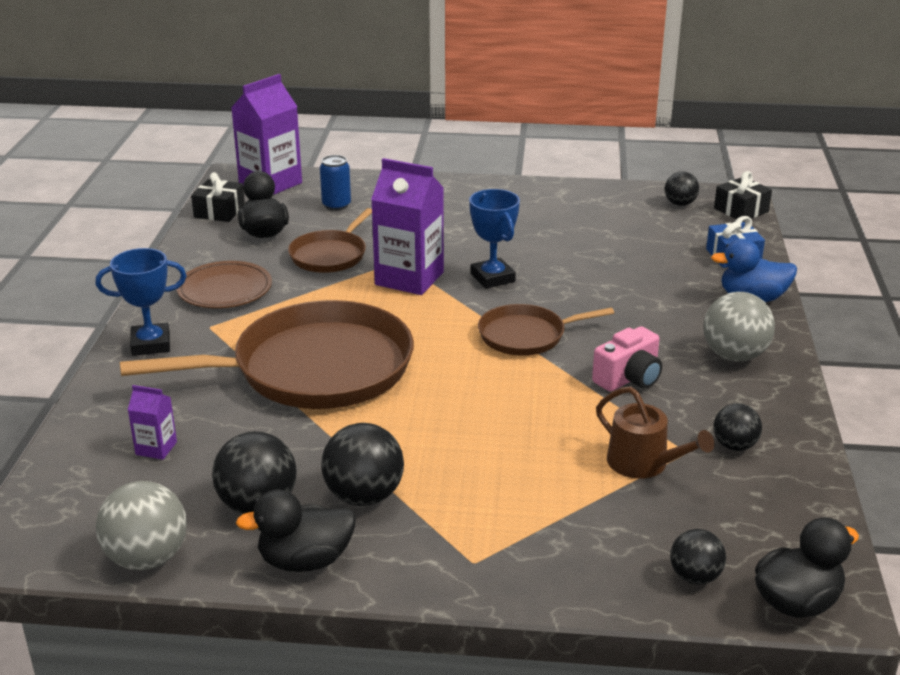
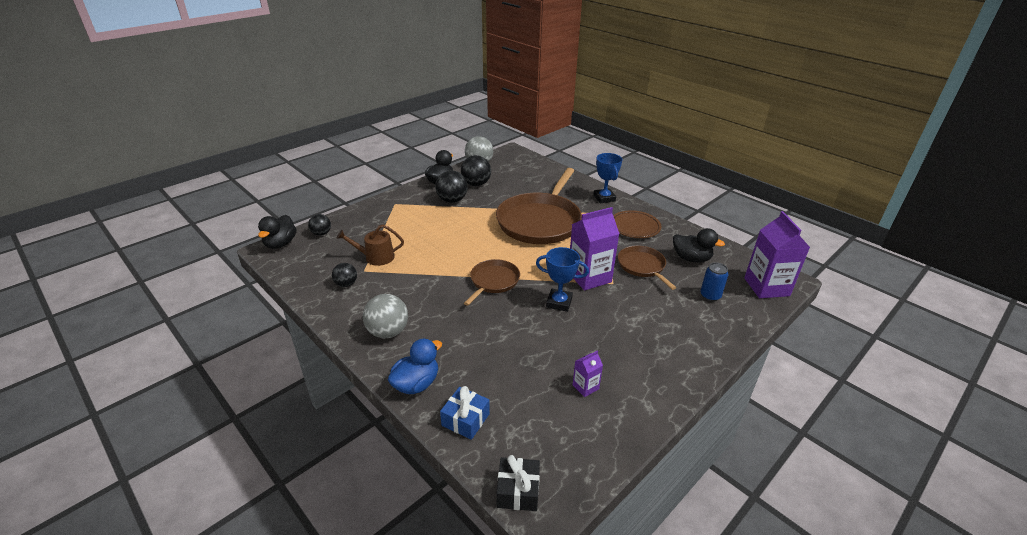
camera: 130 degrees right, 5 degrees up
(151, 344) = (604, 198): blue trophy -> blue trophy turned 45 degrees counterclockwise
(156, 448) = (531, 179): purple carton -> purple carton (585, 387)
(219, 211) = (734, 256): black gift -> none
(629, 378) = (423, 288): pink camera -> none
(680, 204) = (566, 459): black ball -> none

